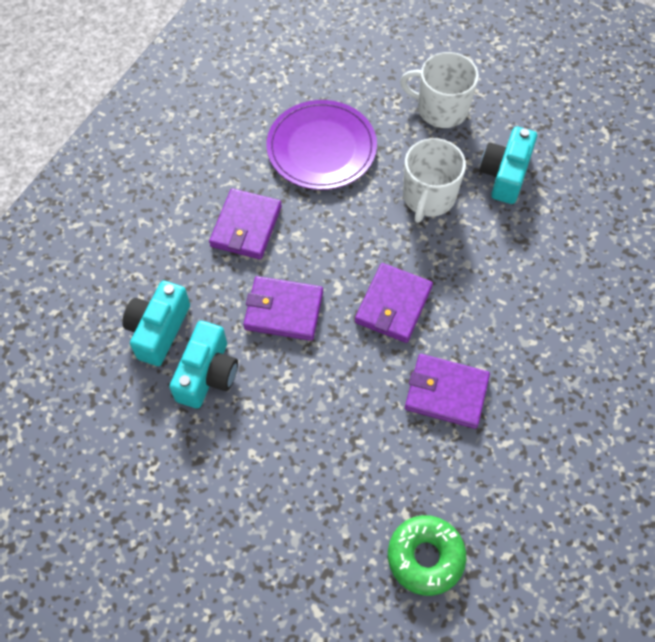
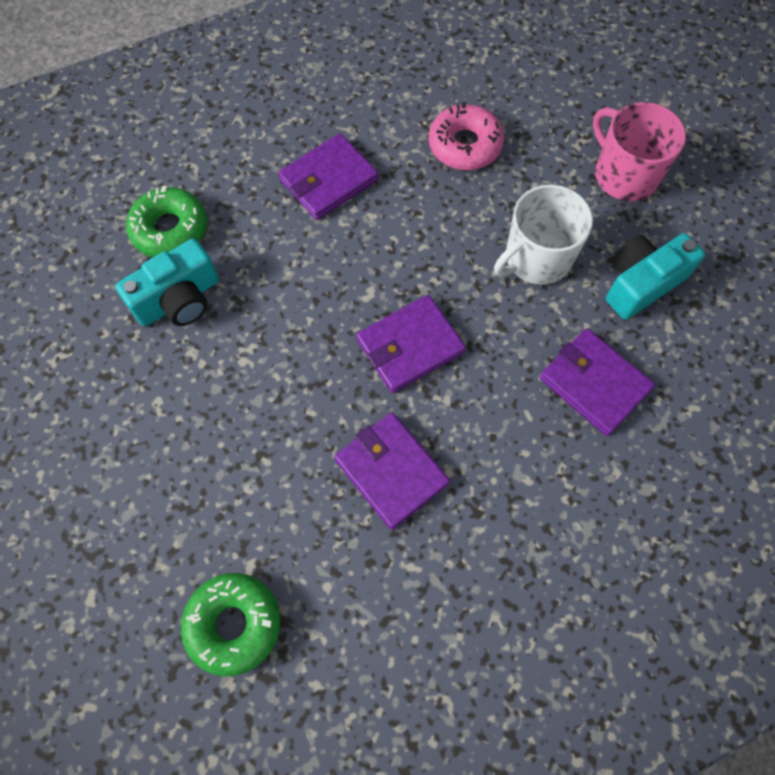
camera: 35 degrees right, 5 degrees up
(158, 330) = (170, 230): turquoise camera -> green donut
(284, 310) = (298, 283): purple wallet -> purple wallet (594, 383)
(321, 148) = (465, 145): purple plate -> pink donut
(441, 109) = (624, 175): white mug -> pink mug

